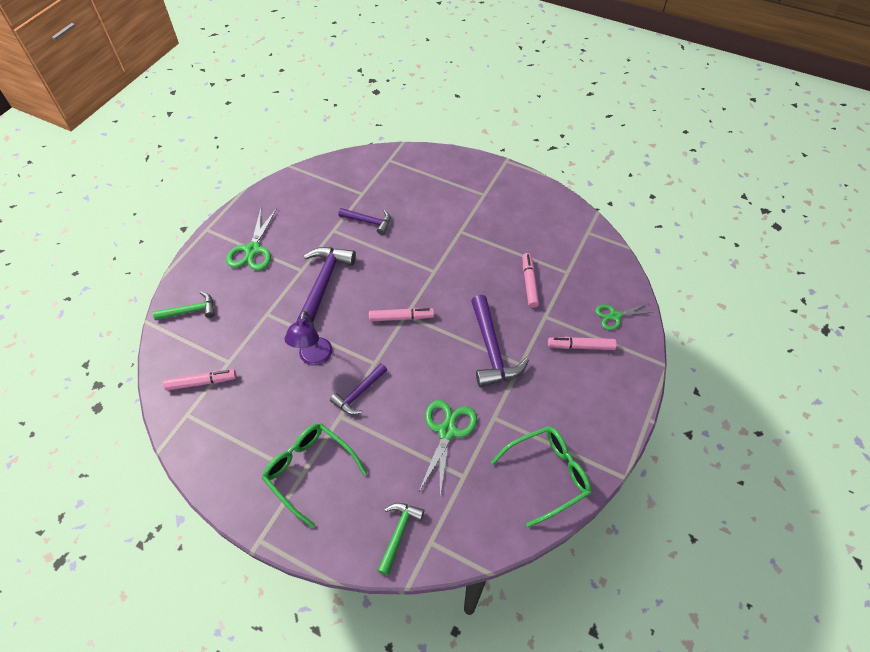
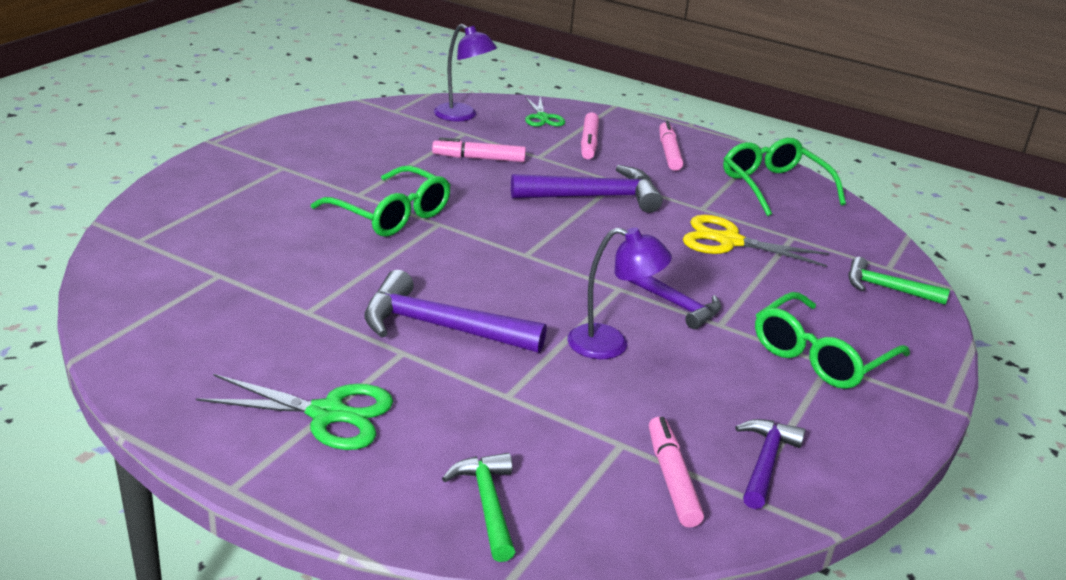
camera: 90 degrees left, 25 degrees down
(368, 222) = (300, 273): purple hammer -> purple hammer (765, 462)
(401, 317) = (531, 259): pink marker -> pink marker (669, 153)
(439, 249) = (391, 215): none -> green glasses
(447, 431) = (729, 241): green scissors -> yellow scissors
(595, 269) = (462, 116): none -> purple lamp

